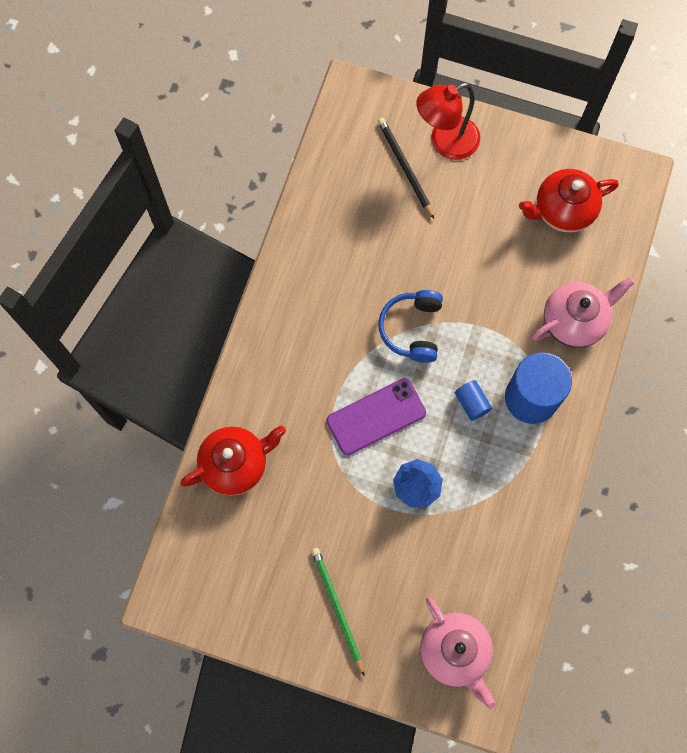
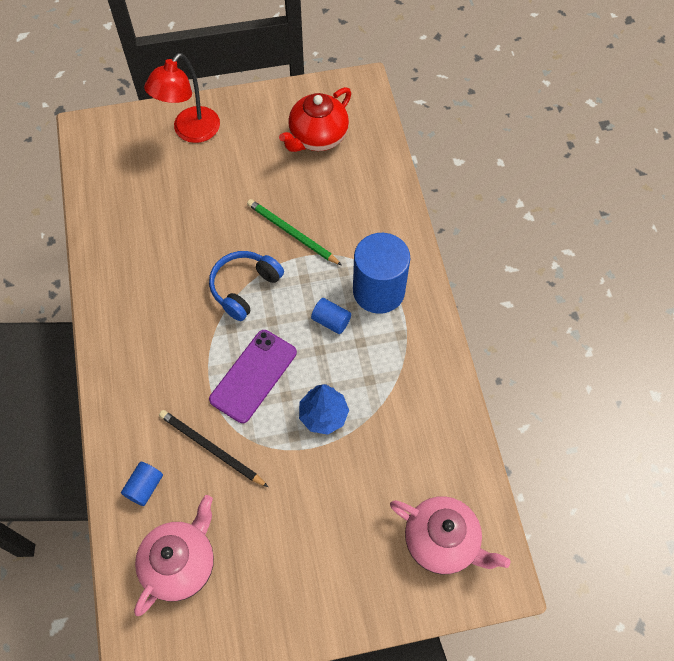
camera: 30 degrees left, 10 degrees down
(236, 464) = (144, 487): red teapot -> blue cylinder
(337, 608) = (313, 565): green pencil -> green pencil (292, 233)
(405, 167) = (166, 166): black pencil -> black pencil (211, 448)
(412, 329) = (244, 288): blue headphones -> blue headphones turned 60 degrees clockwise
(574, 321) = (377, 214): pink teapot -> pink teapot (181, 563)

